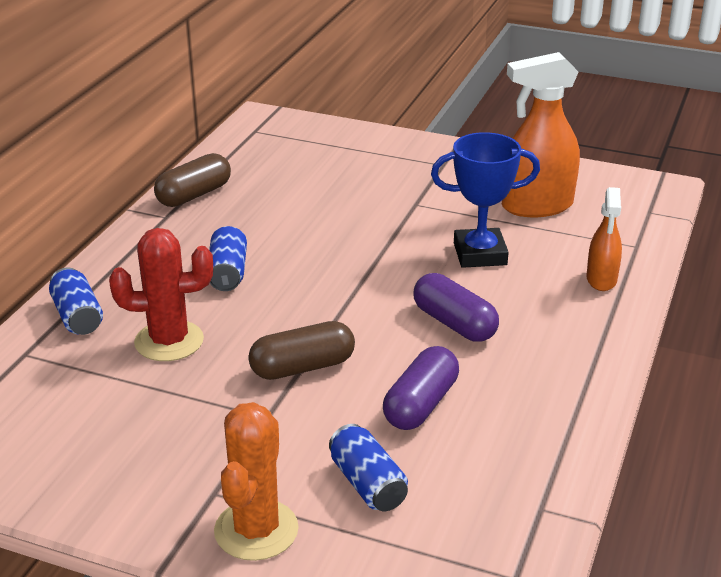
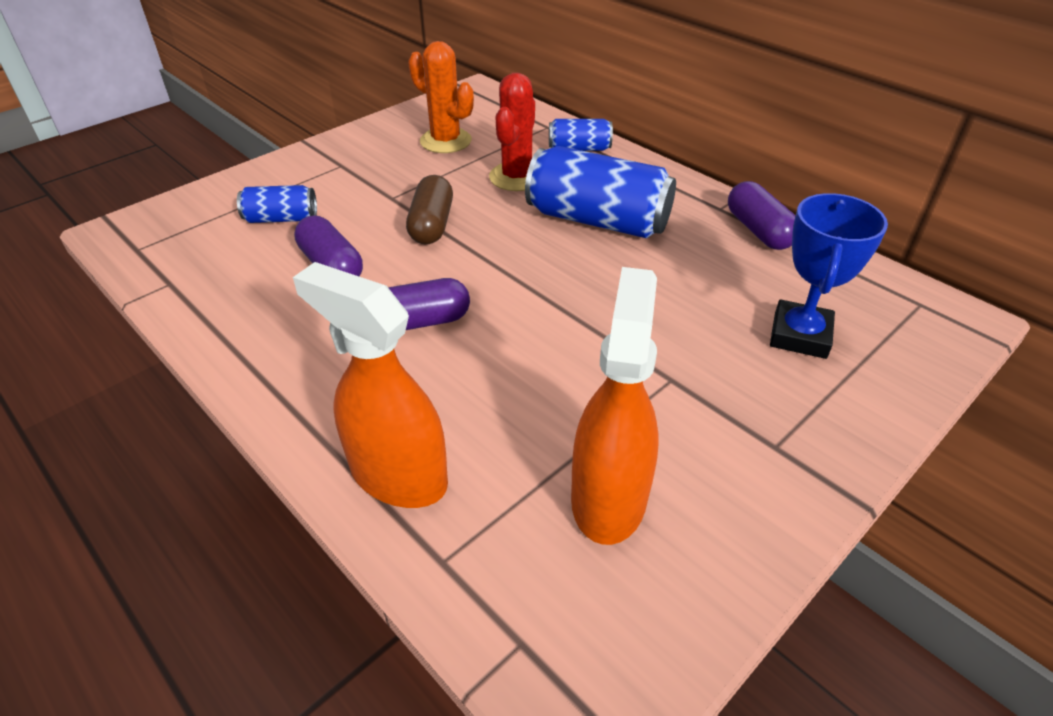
camera: 115 degrees right, 10 degrees up
(194, 195) = (758, 231): brown capsule -> purple capsule
(228, 273) = (597, 220): blue can -> blue can, size x1.93
(256, 530) = (293, 171): orange cactus -> orange cactus (445, 141)
(480, 254) = (525, 390): blue trophy -> blue trophy (800, 335)
(601, 280) = (397, 475): orange spray bottle -> orange spray bottle, size x1.74

